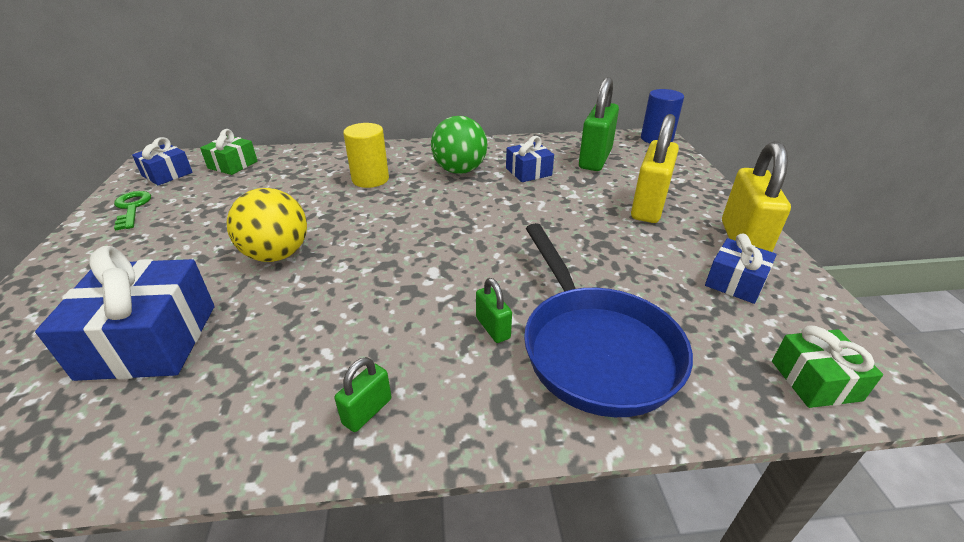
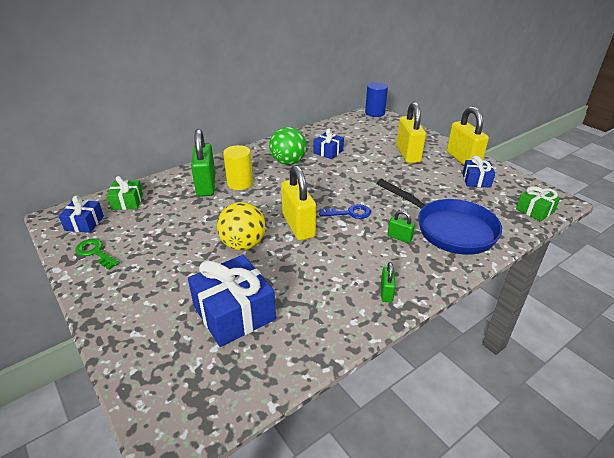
camera: 30 degrees left, 0 degrees up
(371, 255) = (298, 226): none -> yellow padlock
(460, 262) = (349, 213): none -> blue key
(595, 159) = (355, 134): green padlock -> green padlock (206, 185)

